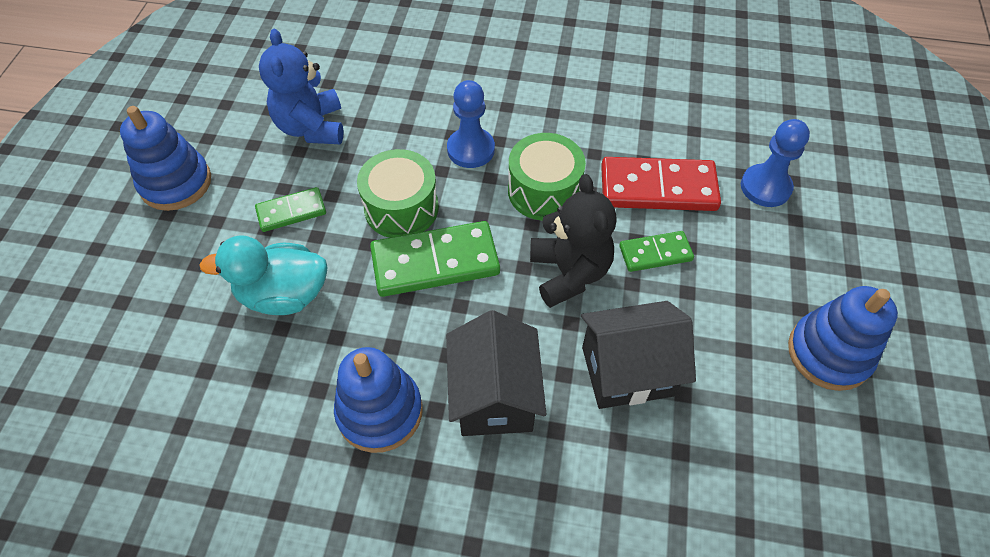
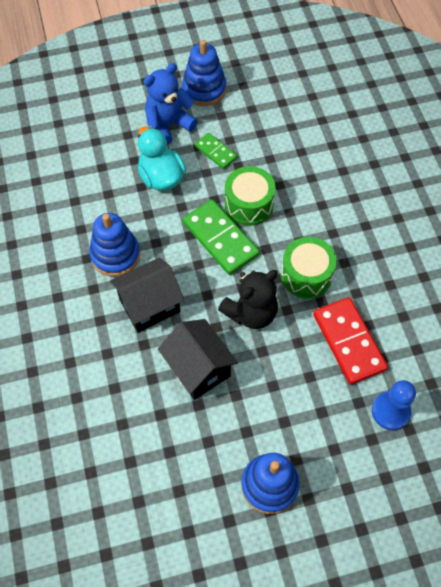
camera: 65 degrees right, 5 degrees up
(311, 127) = (282, 130): blue teddy bear -> blue teddy bear (168, 125)
(471, 149) = (316, 220): blue pawn -> none
(655, 253) = (293, 357): green domino -> none

